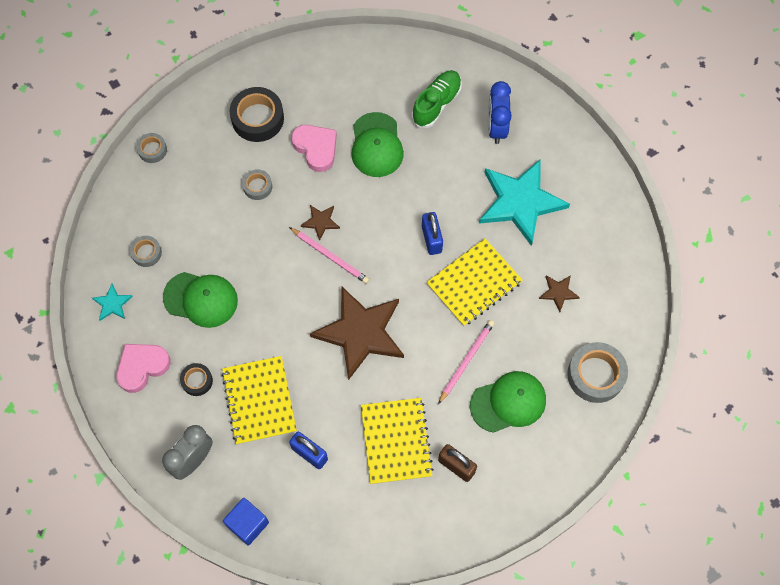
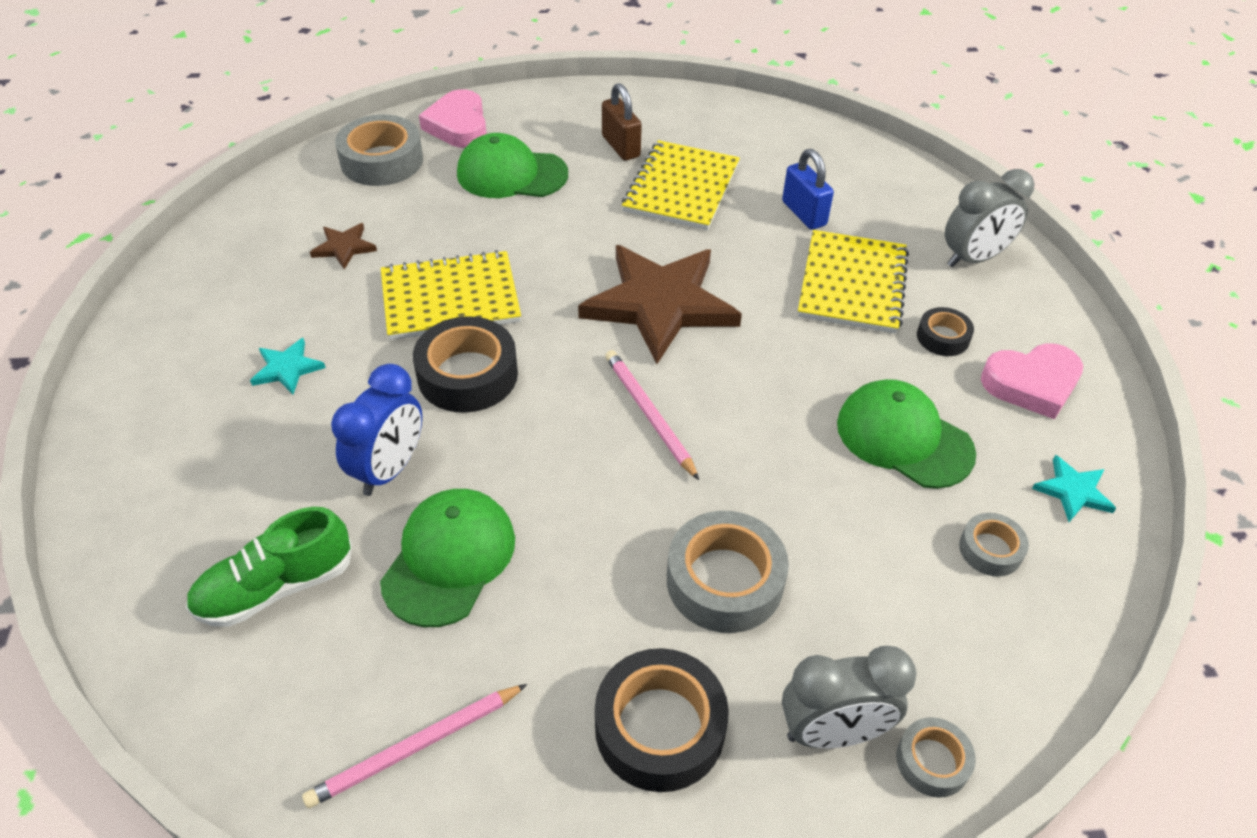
camera: 155 degrees left, 20 degrees down
(192, 144) = (832, 732): none -> grey clock
(247, 524) = (915, 182): blue cube -> none
(257, 186) = (724, 580): grey tape -> grey tape, size x1.84
(316, 148) = (569, 605): pink heart -> pink heart (458, 125)
(320, 222) = (636, 471): brown star -> none
(431, 239) = (467, 375): blue padlock -> black tape
(466, 361) = (532, 226): pink pencil -> pink pencil (415, 747)
(496, 127) = (212, 495): blue clock -> blue clock (389, 469)
(520, 202) = (287, 368): turquoise star -> turquoise star, size x0.42

